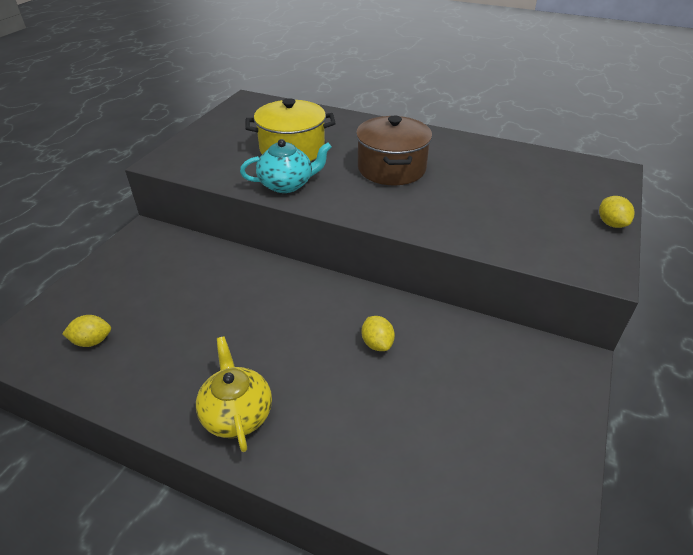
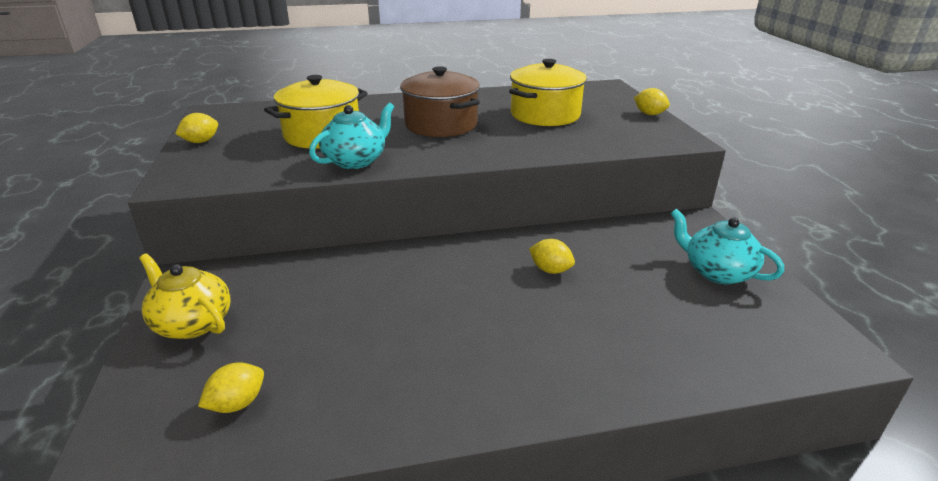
camera: 35 degrees left, 10 degrees down
(211, 129) = (201, 142): none -> yellow lemon
(237, 414) = (494, 381): yellow teapot -> yellow teapot (192, 323)
(498, 188) = (545, 115): none -> yellow pot
(524, 423) = (717, 272): none -> turquoise teapot

